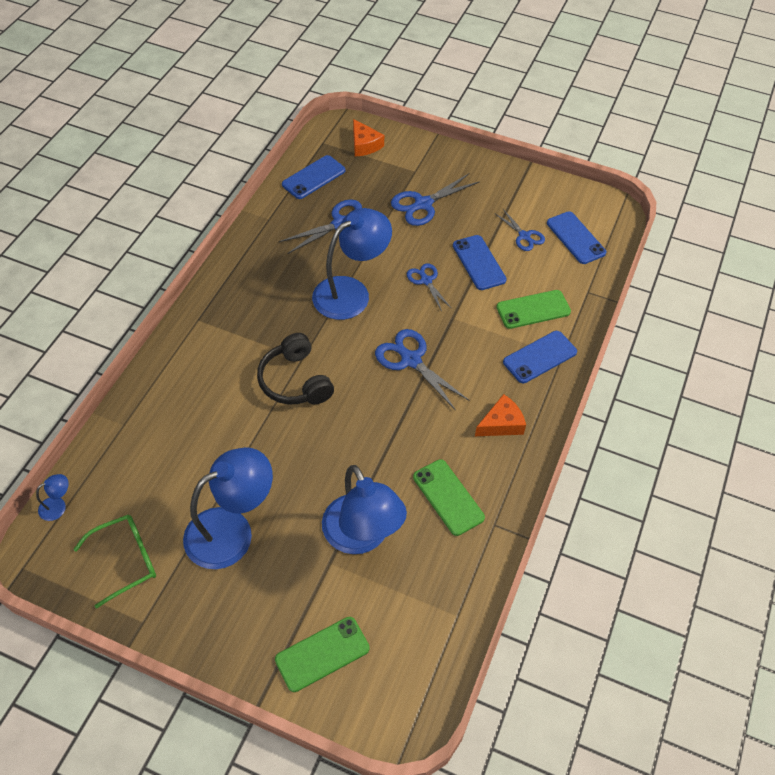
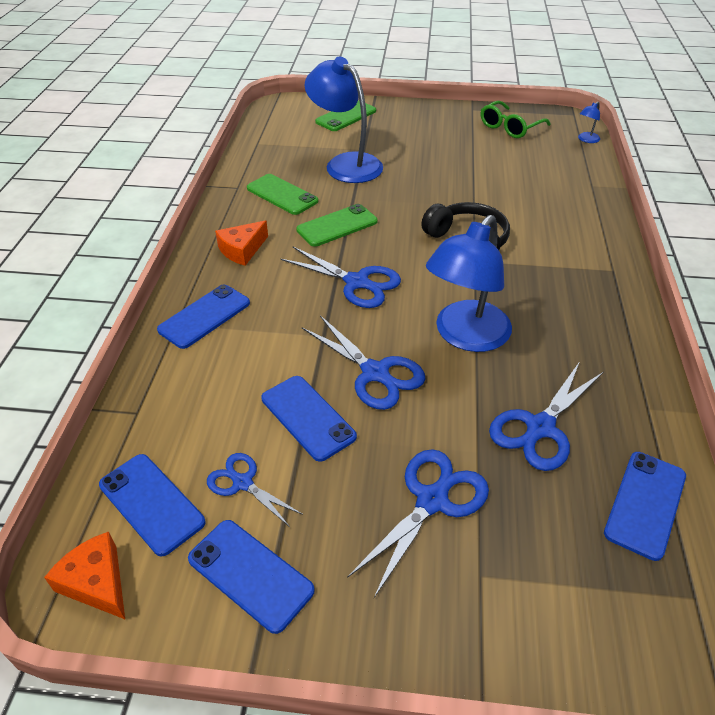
camera: 165 degrees right, 10 degrees down
(231, 530) = (448, 150): blue lamp -> none
(364, 145) = (614, 618): orange cheese -> orange cheese (97, 582)
(426, 280) = (375, 373): blue scissors -> blue scissors, size x1.61
(525, 196) = (250, 574): none -> blue phone
(533, 309) = (217, 369): green phone -> green phone (337, 226)

